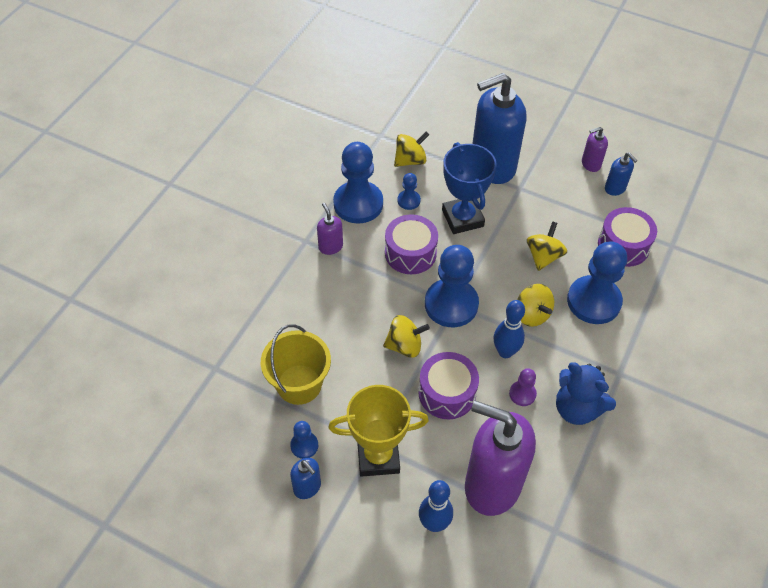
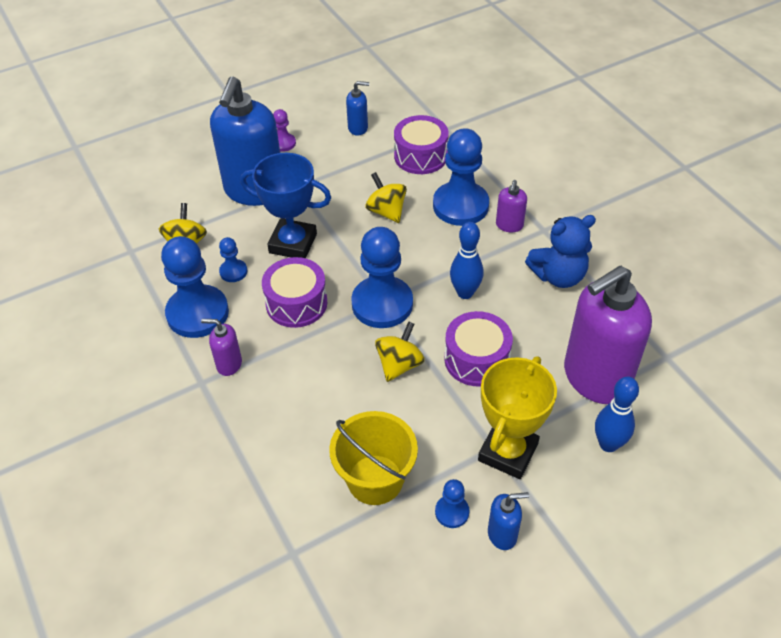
camera: 55 degrees left, 5 degrees down
(522, 394) = (517, 305): purple pawn -> purple pawn (283, 143)
(532, 314) = (440, 253): yellow spinning top -> none
(590, 164) = (318, 128): purple soap dispenser -> purple soap dispenser (509, 225)

